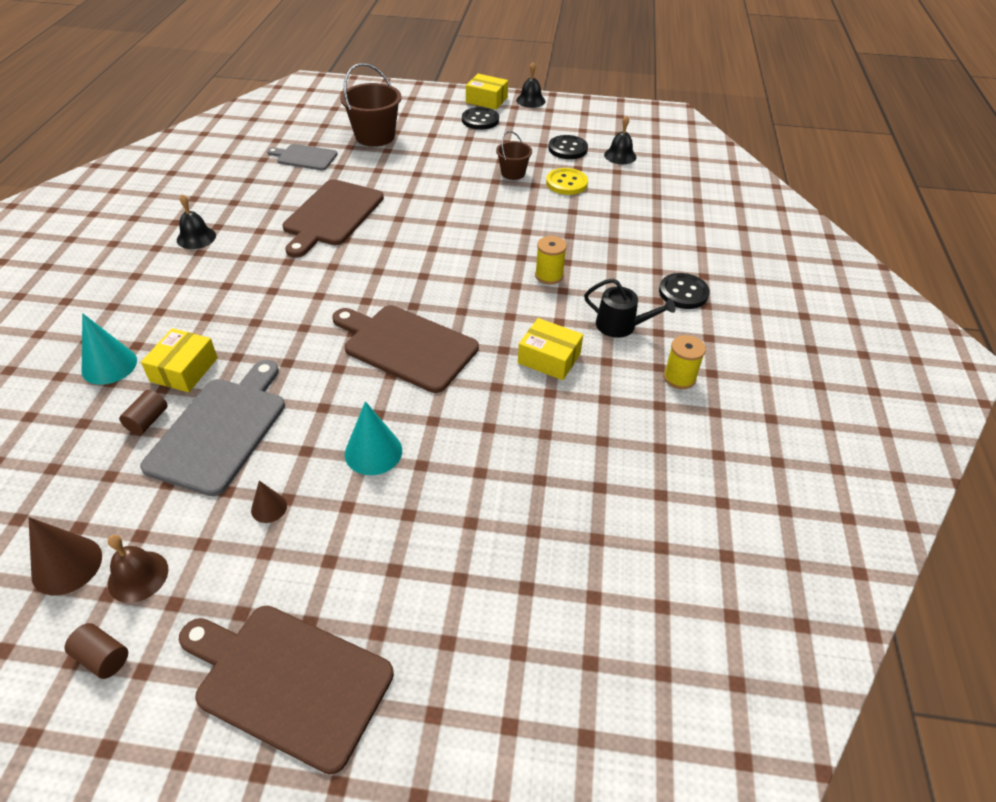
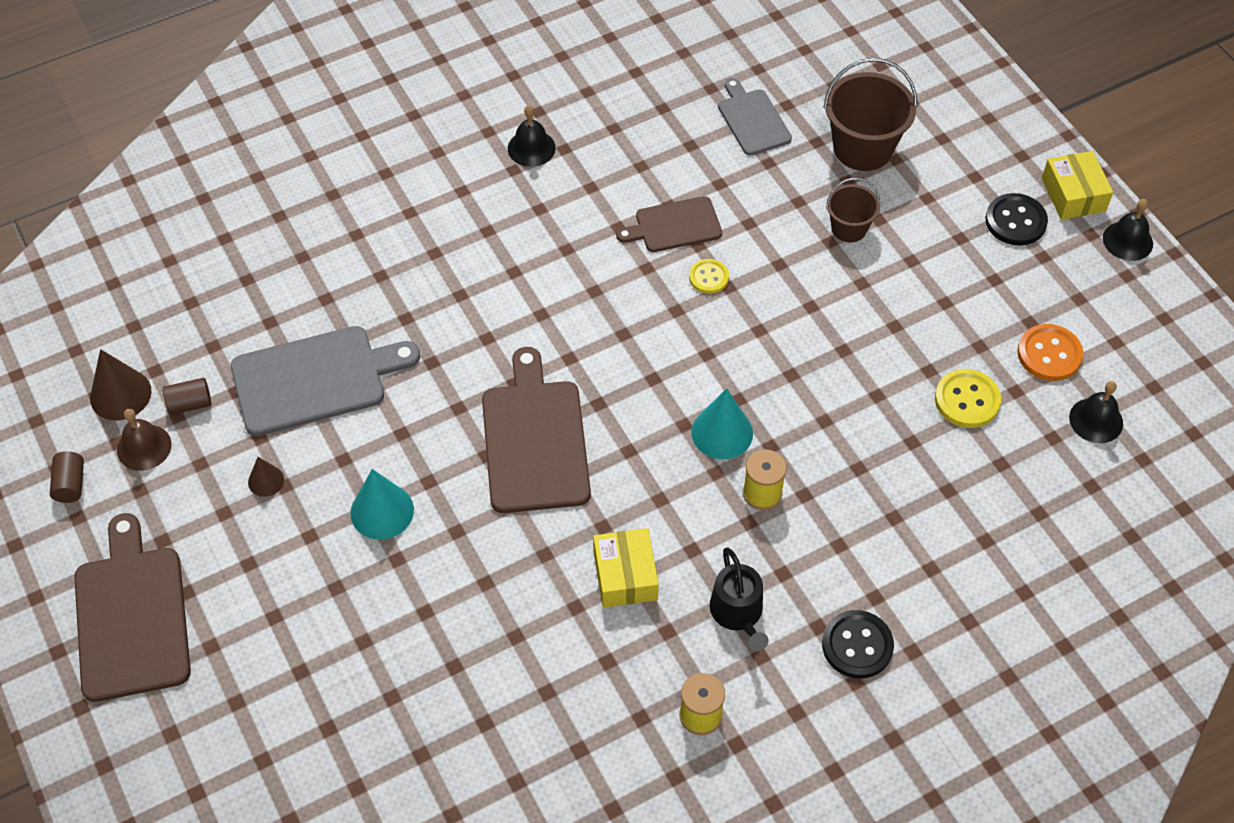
camera: 55 degrees right, 10 degrees up
(109, 365) = (318, 238): turquoise cone -> turquoise cone (722, 432)
(148, 420) = (284, 320): brown cylinder -> brown cylinder (190, 404)
(184, 370) = (358, 294): yellow box -> none
(331, 215) = (674, 225): brown cutting board -> brown cutting board, size x0.59
(383, 221) = (708, 277): none -> yellow button
(513, 173) = (930, 333): brown bucket -> brown bucket (849, 228)
(567, 149) = (1049, 354): black button -> orange button

